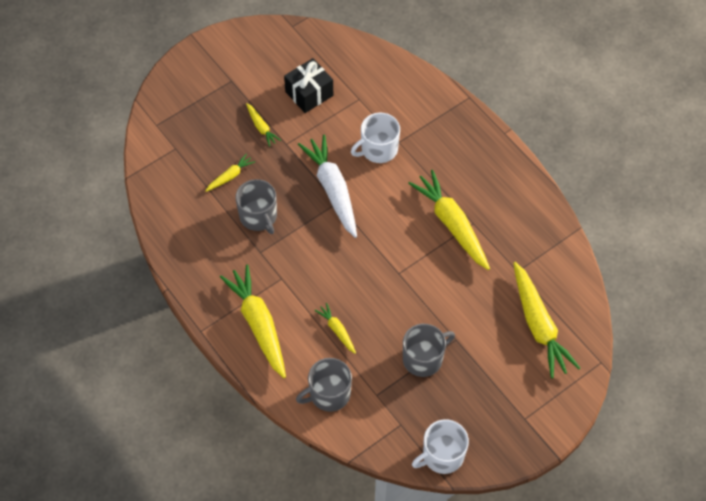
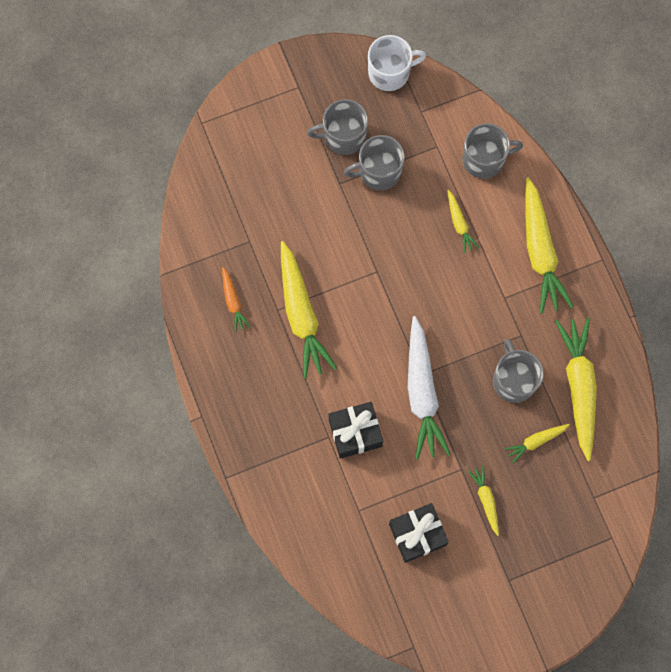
camera: 165 degrees left, 15 degrees up
(378, 149) = (355, 433): white mug -> black gift
(466, 382) = (343, 136): none -> grey mug
(512, 220) = (233, 302): none -> orange carrot
(539, 325) = (249, 176): yellow carrot -> yellow carrot (578, 387)

